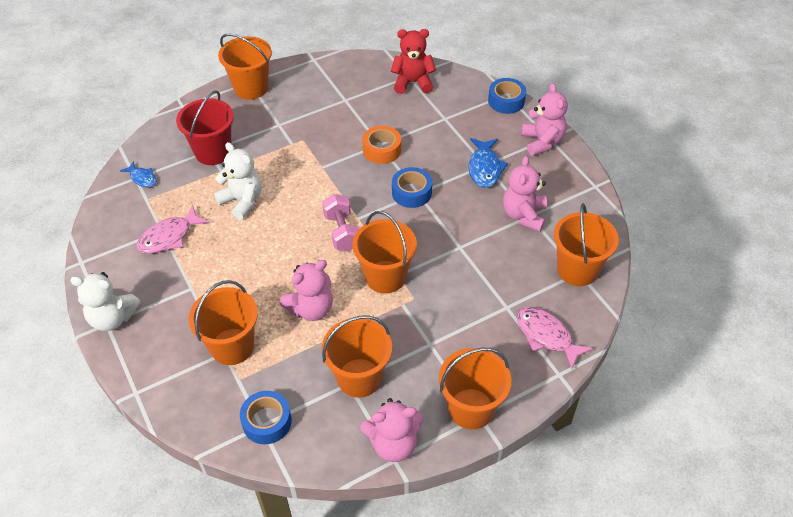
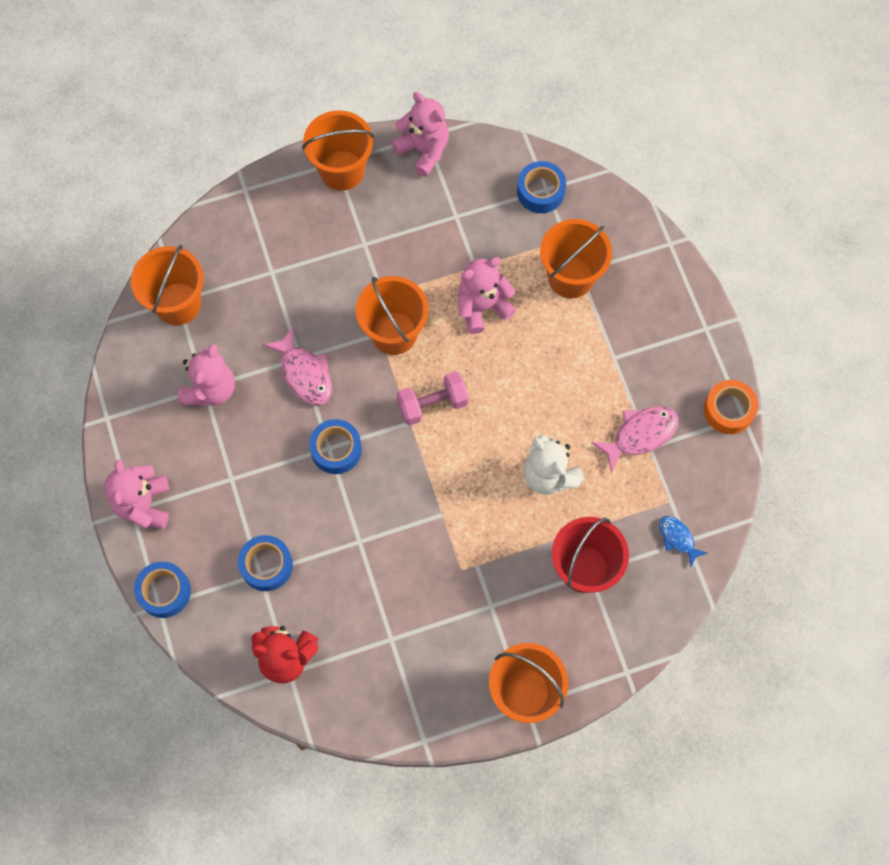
camera: 170 degrees left, 20 degrees up
(112, 318) = (700, 334): white teddy bear -> none
(342, 232) = (432, 404): pink dumbbell -> pink dumbbell turned 75 degrees clockwise
(359, 378) = (444, 220): orange bucket -> none
(382, 150) = (358, 530): orange tape -> orange tape (728, 410)
(393, 444) = (423, 150): pink teddy bear -> pink teddy bear turned 45 degrees clockwise
(441, 123) = (266, 565): none -> blue tape
(484, 168) = (233, 472): blue fish -> none
(546, 336) = (241, 231): pink fish -> pink fish (304, 373)

